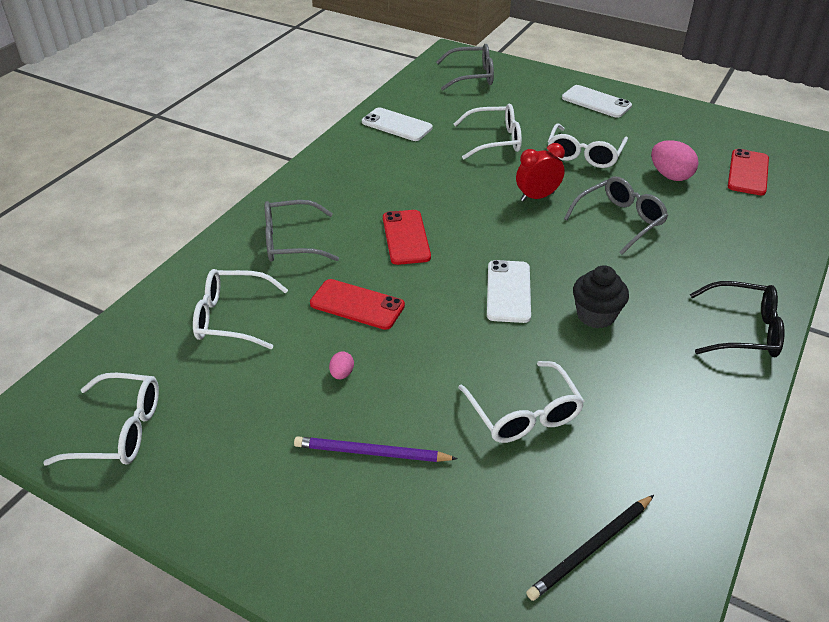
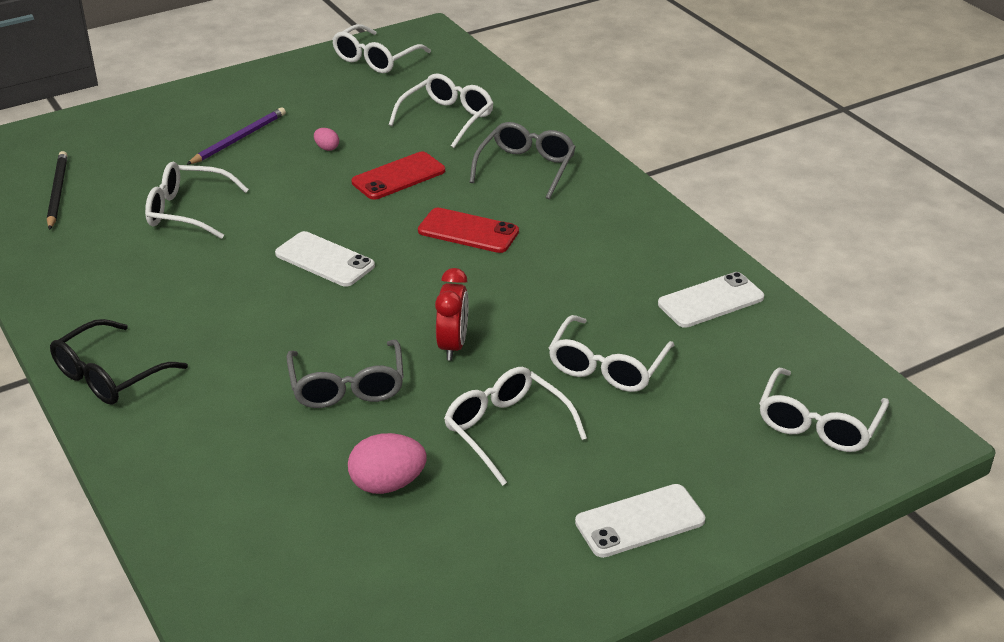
camera: 120 degrees right, 5 degrees down
(472, 76) = (818, 424): grey glasses -> white glasses
(596, 315) = (236, 295): black cupcake -> none
(748, 172) = (319, 571): red phone -> none

